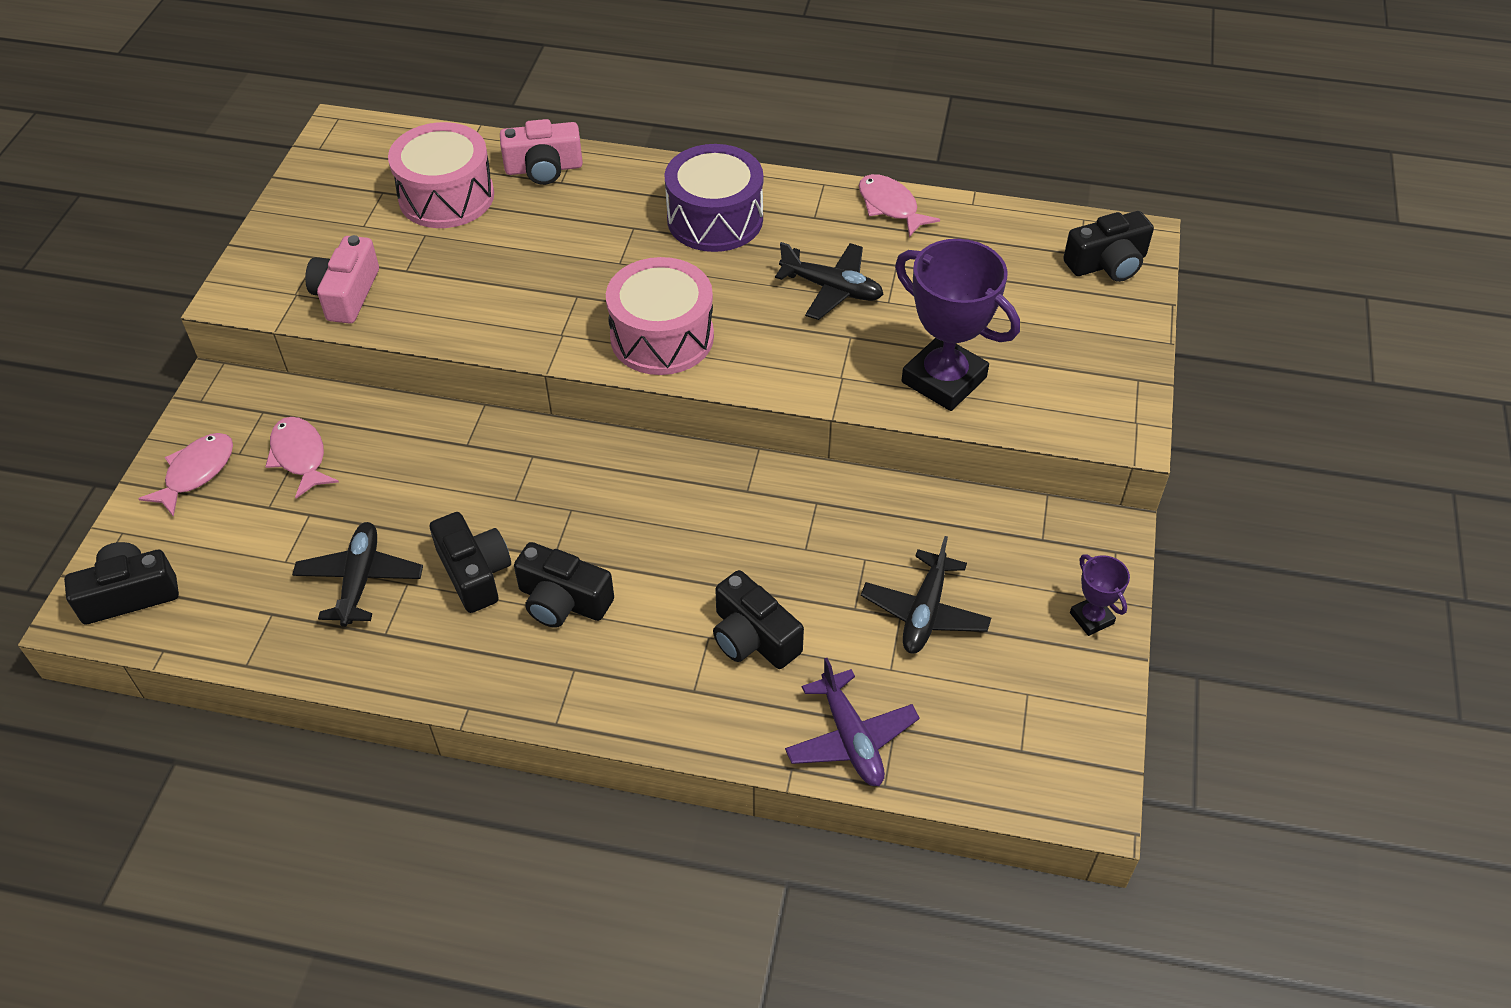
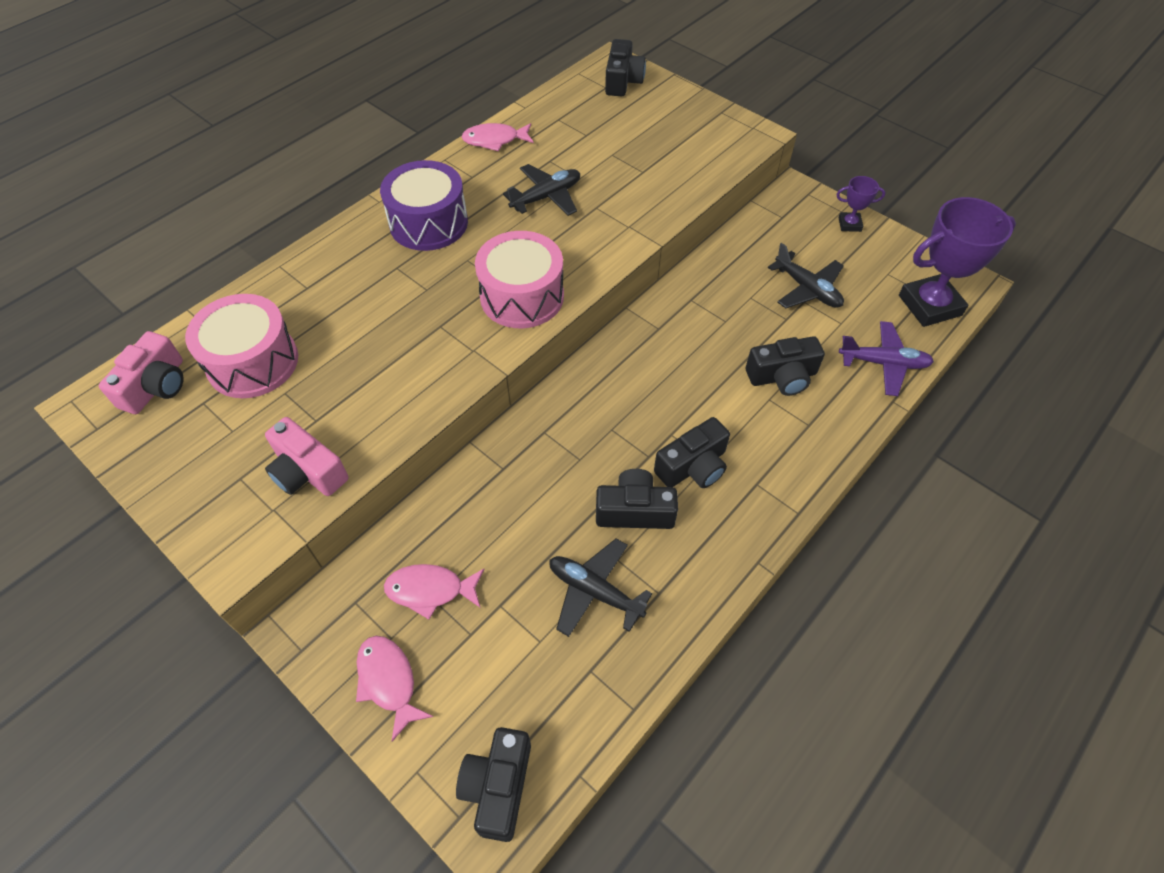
camera: 60 degrees left, 5 degrees up
(544, 168) = (281, 291): pink camera -> pink camera (156, 386)
(944, 380) = (665, 184): purple trophy -> purple trophy (929, 305)

